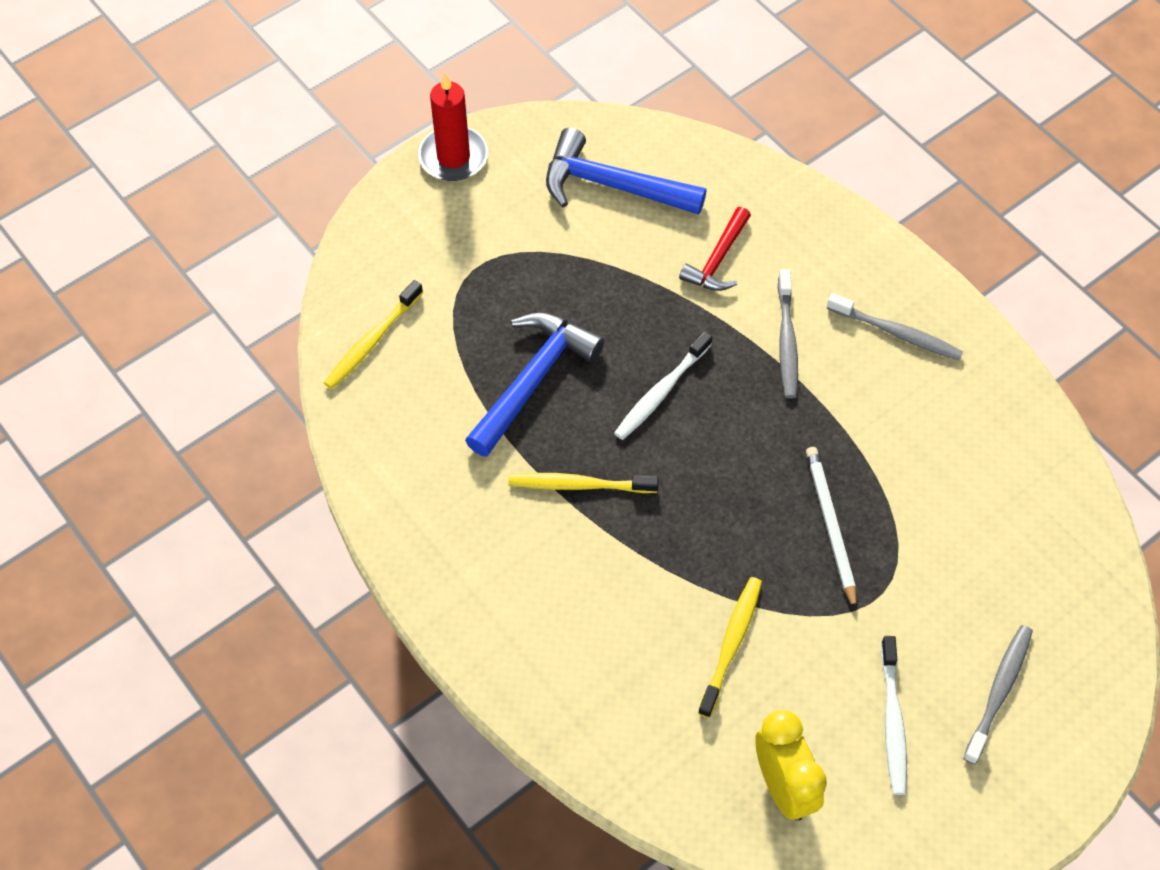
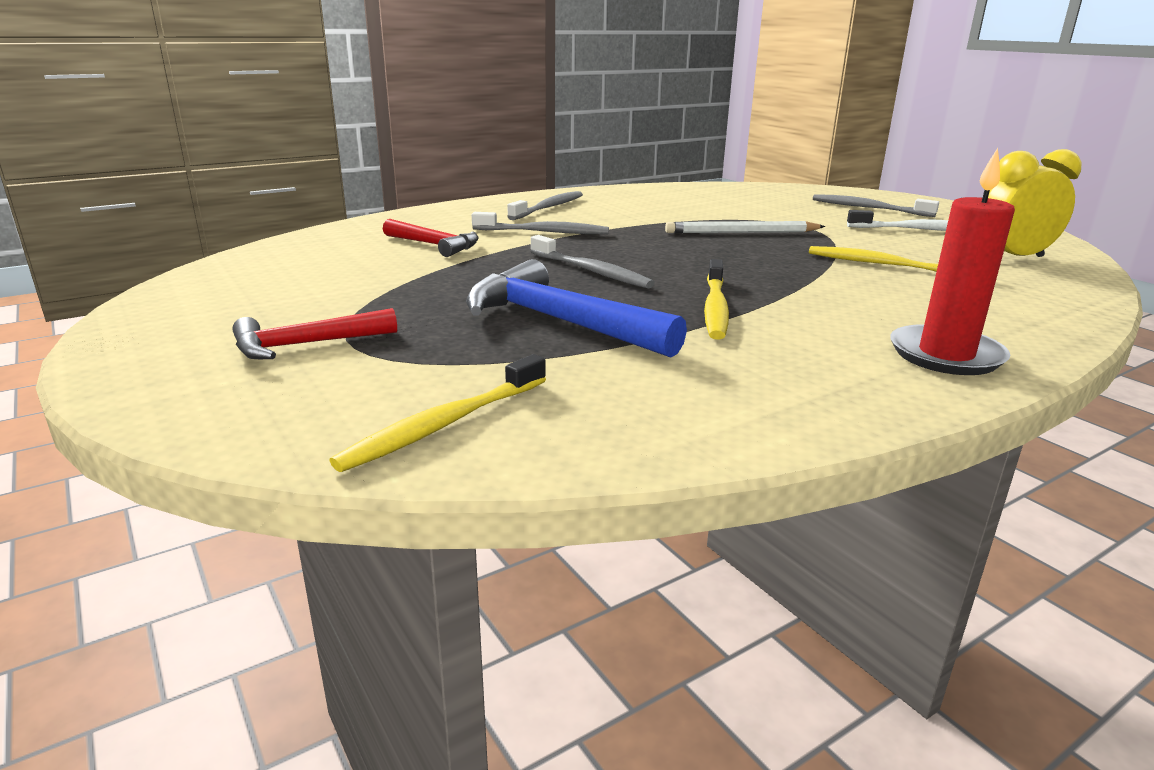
camera: 85 degrees left, 35 degrees down
(372, 341) = (444, 424): yellow toothbrush -> yellow toothbrush turned 90 degrees clockwise
(453, 157) = (127, 350): red candle -> red candle (946, 355)
(472, 243) = (306, 345): none -> red hammer
(612, 185) = (293, 274): blue hammer -> none
(661, 392) = (591, 271): white toothbrush -> grey toothbrush

